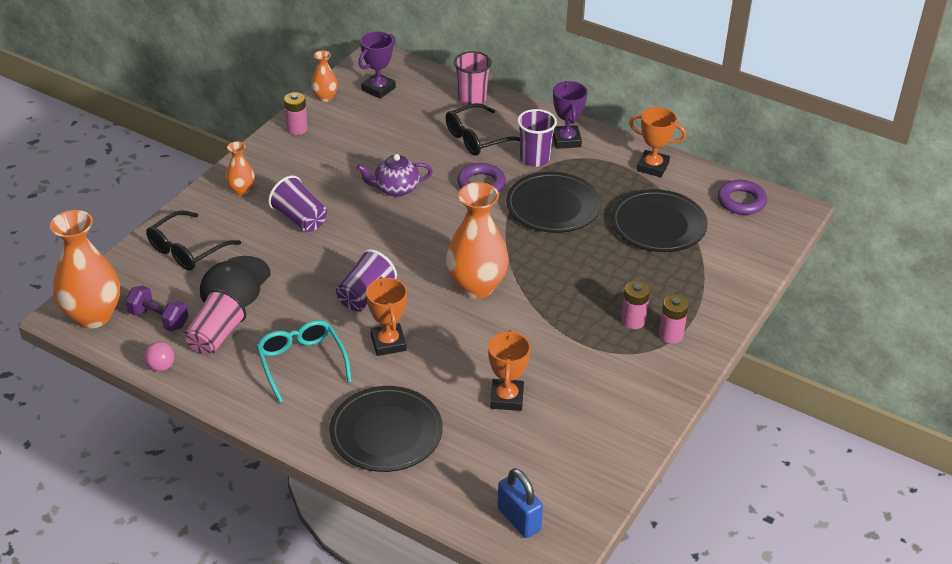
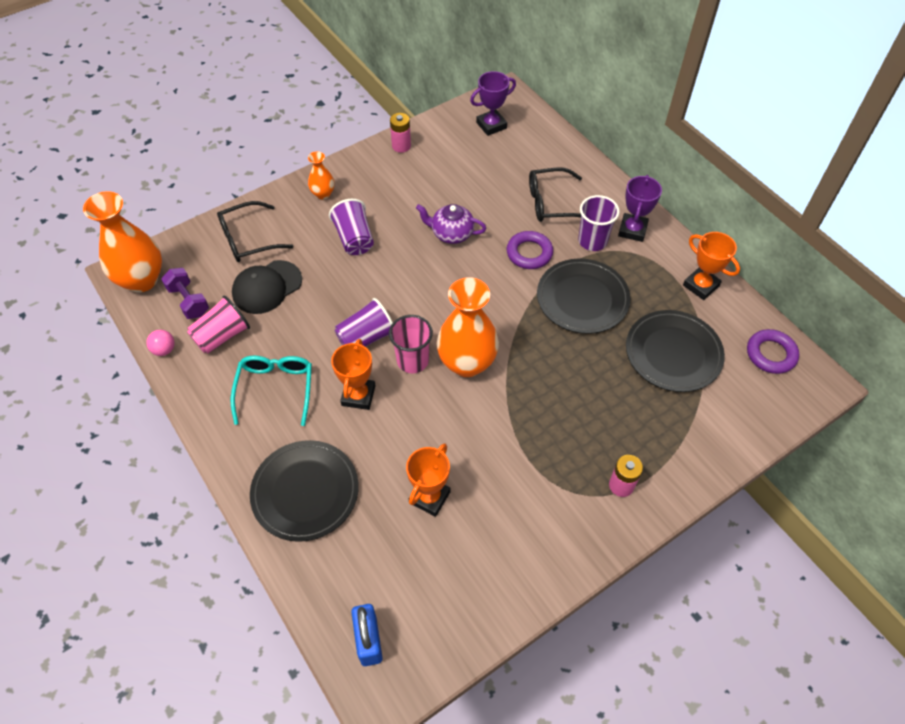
camera: 25 degrees right, 15 degrees up
(325, 97) = (441, 121): orange vase -> none
(472, 99) = (568, 159): pink cup -> pink cup (412, 360)
(633, 321) = (592, 455): pink battery -> none

